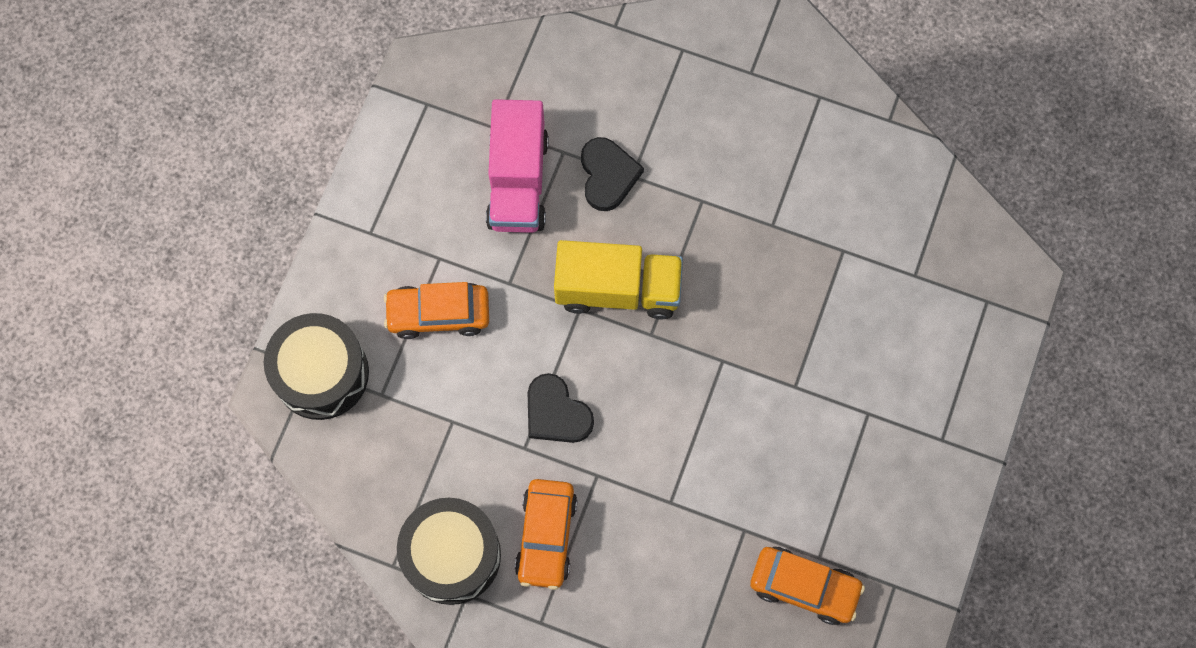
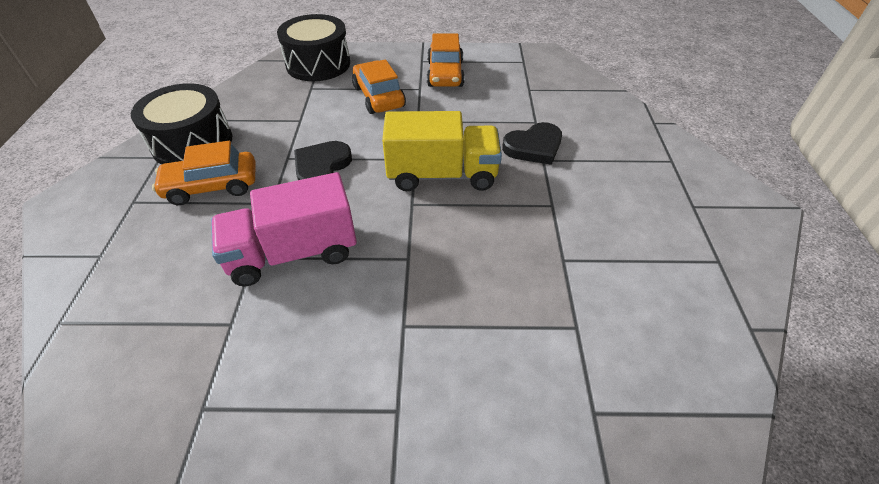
camera: 70 degrees right, 25 degrees down
(518, 181) = (497, 107): pink truck -> pink truck (293, 253)
(618, 289) = (442, 175): yellow truck -> yellow truck turned 75 degrees counterclockwise
(804, 587) = (164, 402): orange car -> orange car (445, 74)

